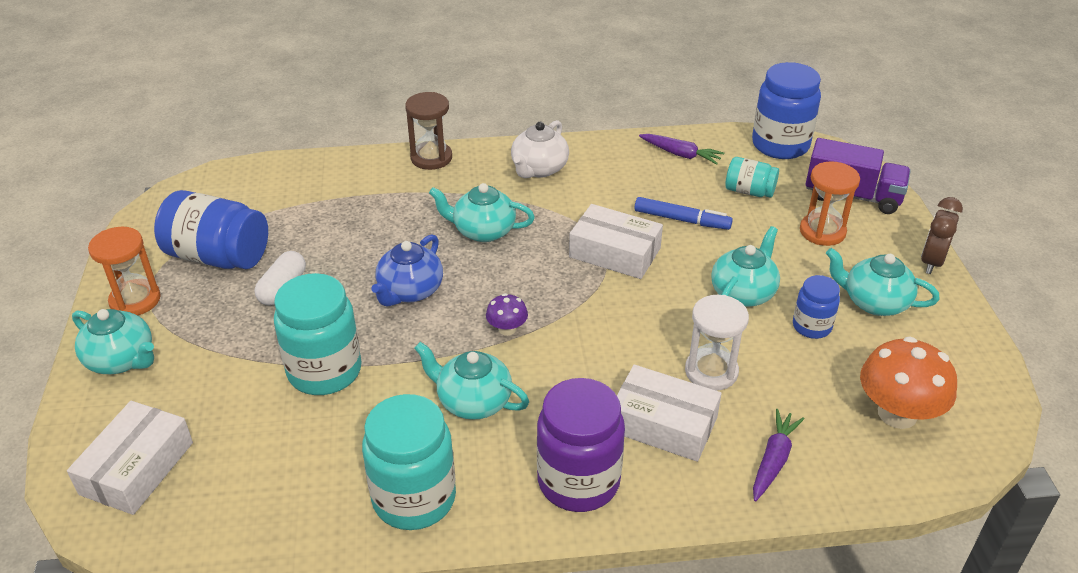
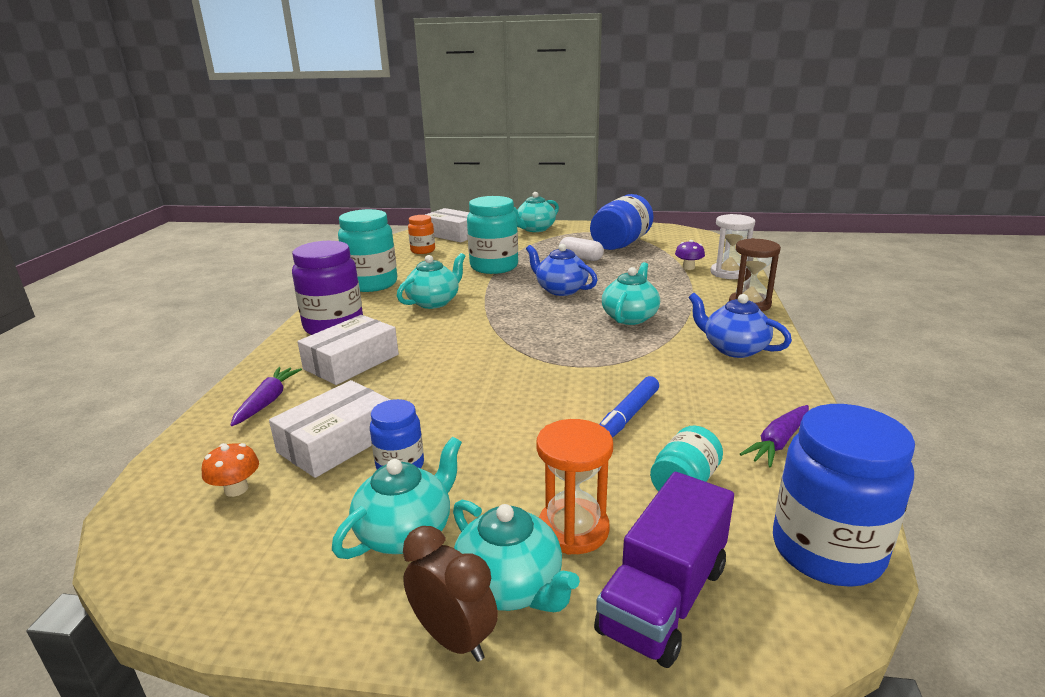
camera: 105 degrees right, 15 degrees down
(135, 300) = (584, 229): orange hourglass -> none
(239, 484) = (423, 250): none -> orange jar
(507, 329) = (499, 317): purple mushroom -> purple mushroom (688, 267)
(539, 169) = (733, 349): white teapot -> blue teapot
(615, 252) = (579, 370): white box -> white box (337, 442)
(711, 371) = (387, 392): white hourglass -> white hourglass (728, 273)
(743, 293) = (481, 432): turquoise teapot -> turquoise teapot (510, 586)
(773, 460) = (267, 402): purple carrot -> purple carrot turned 120 degrees counterclockwise
(897, 414) = (236, 489): orange mushroom -> orange mushroom, size x0.50

